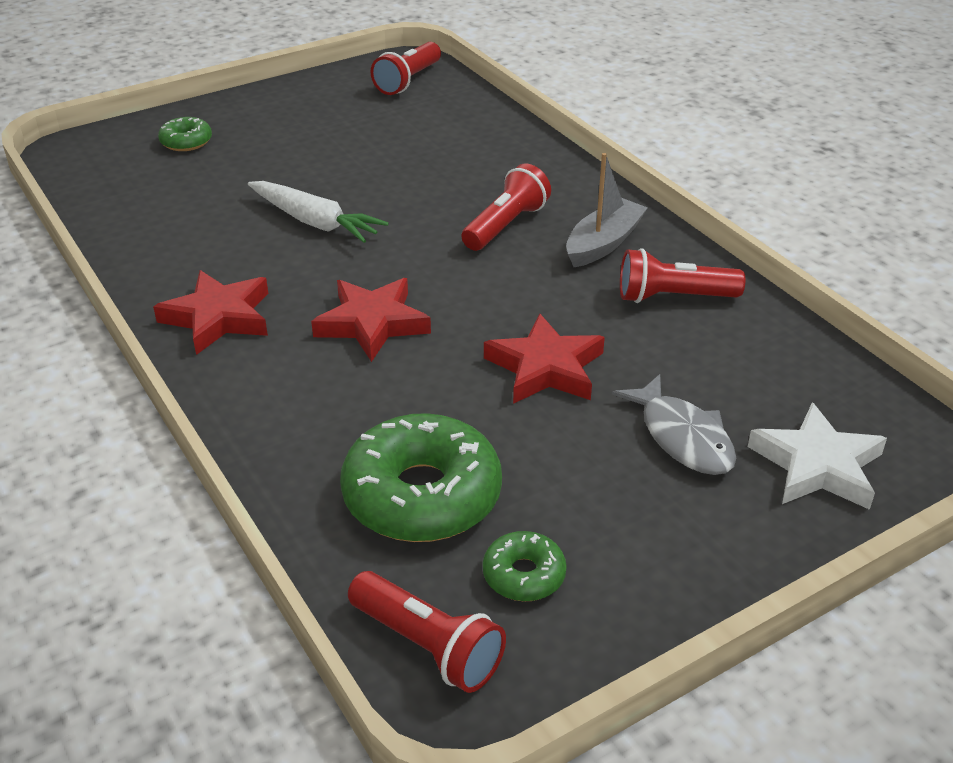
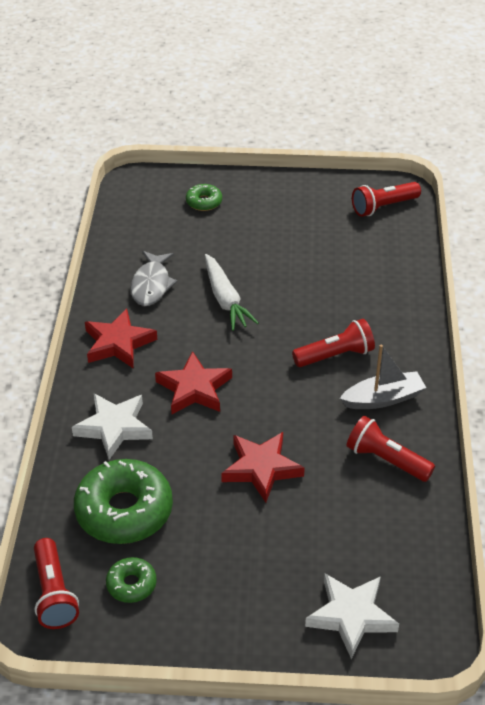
camera: 35 degrees right, 5 degrees up
(309, 409) = (114, 427): none -> white star
(682, 437) = (293, 555): grey fish -> grey fish (151, 285)

